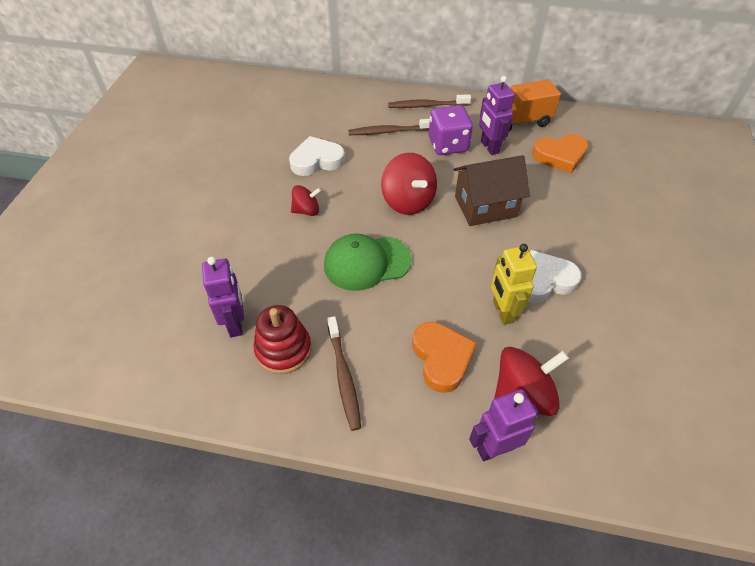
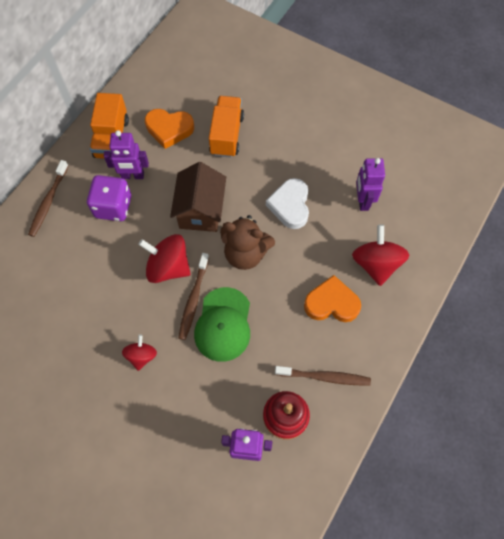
camera: 70 degrees left, 15 degrees up
(316, 160) = (77, 327): white heart -> none
(389, 131) = (69, 249): brown toothbrush -> brown toothbrush (193, 299)
(408, 201) = (168, 267): red spinning top -> red spinning top turned 150 degrees counterclockwise
(458, 257) = (245, 253): none -> brown teddy bear
(495, 448) = (407, 298): purple robot -> purple robot (362, 201)
(502, 312) = (307, 245): yellow robot -> none
(560, 156) = (169, 129): orange heart -> orange heart turned 90 degrees clockwise
(589, 200) = (226, 135): none -> orange truck

